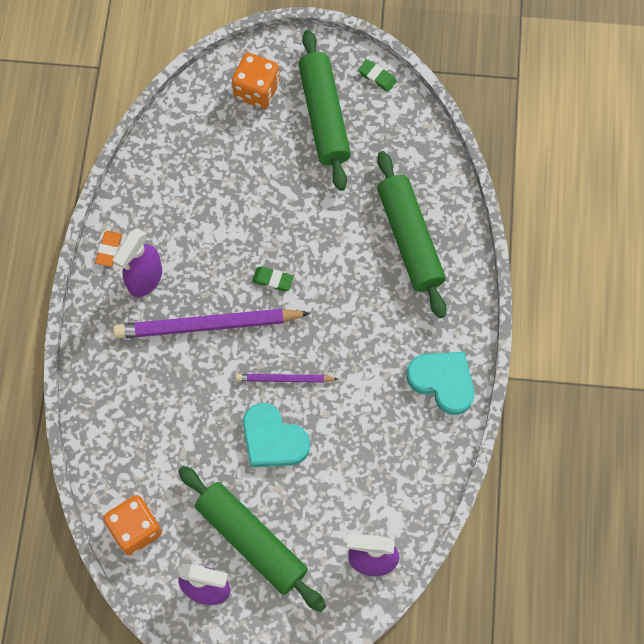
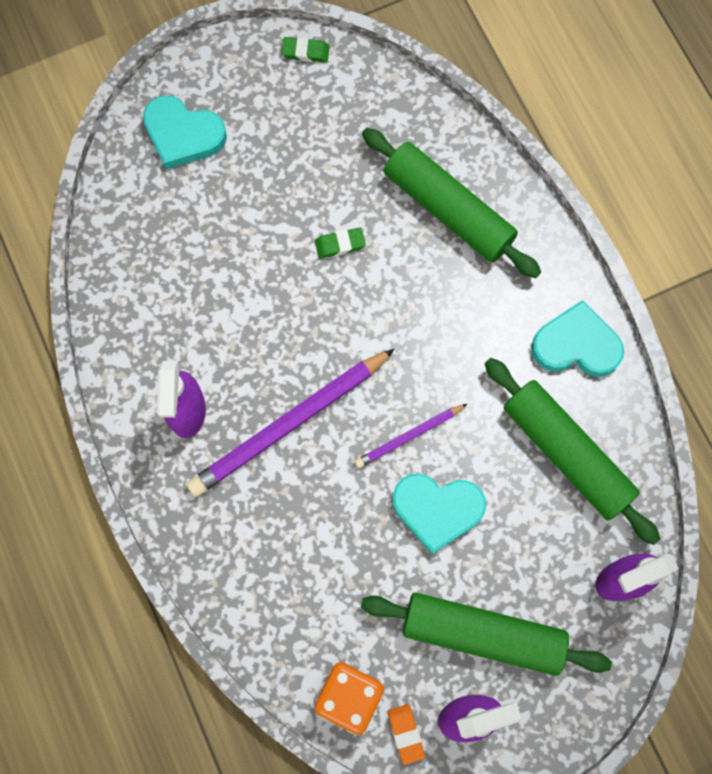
camera: 30 degrees left, 5 degrees up
(109, 249) = (126, 400): orange eraser -> orange eraser (405, 733)
(257, 90) = (183, 134): orange dice -> turquoise heart
(273, 280) = (329, 335): green eraser -> green eraser (340, 244)
(324, 116) = (274, 124): green rolling pin -> green rolling pin (566, 453)

